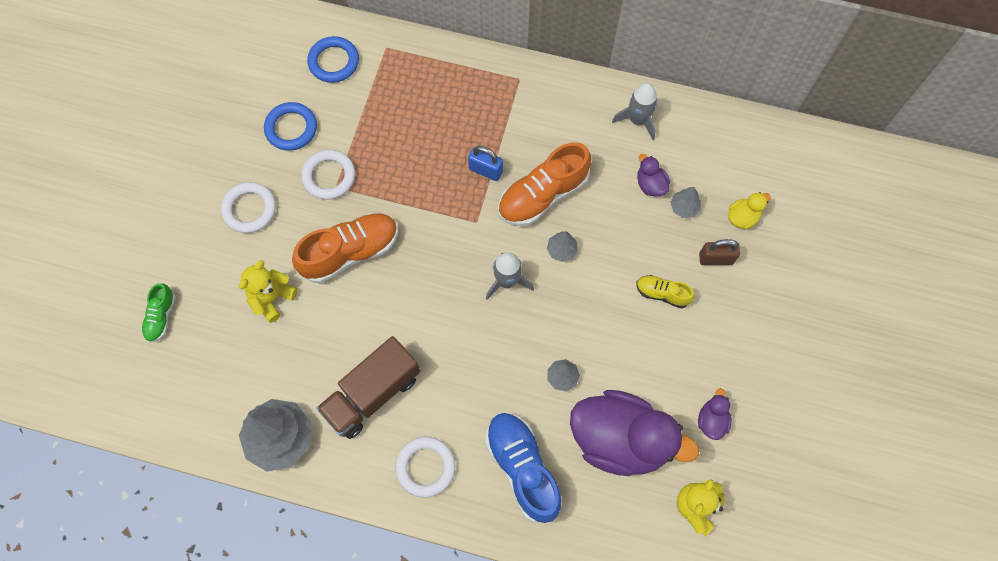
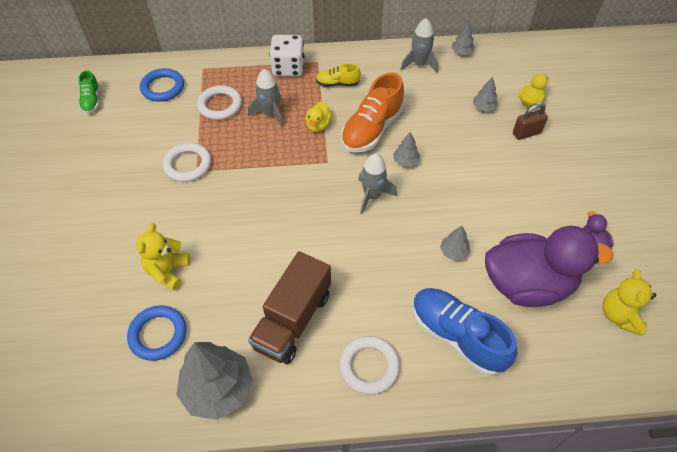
camera: 20 degrees left, 15 degrees down
(161, 317) = (62, 320): green shoe -> green shoe (92, 100)
(249, 209) = (124, 208): white ring -> white ring (220, 105)
(291, 128) = (142, 140): blue ring -> blue ring (158, 334)
(350, 252) = (228, 214): orange shoe -> none
(438, 137) = (270, 114): none -> grey rocket
(482, 78) = (288, 68): none -> white dice
(485, 170) = (318, 125): blue padlock -> yellow duck
(650, 184) = (450, 100): purple duck -> none
(662, 294) = (500, 168): yellow shoe -> yellow shoe (337, 83)
(697, 119) = (461, 52): none -> grey tree

